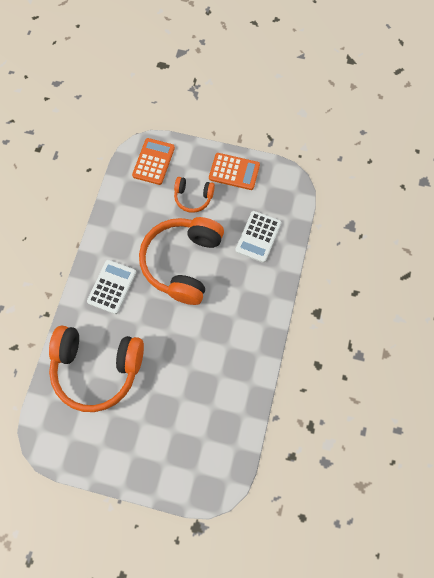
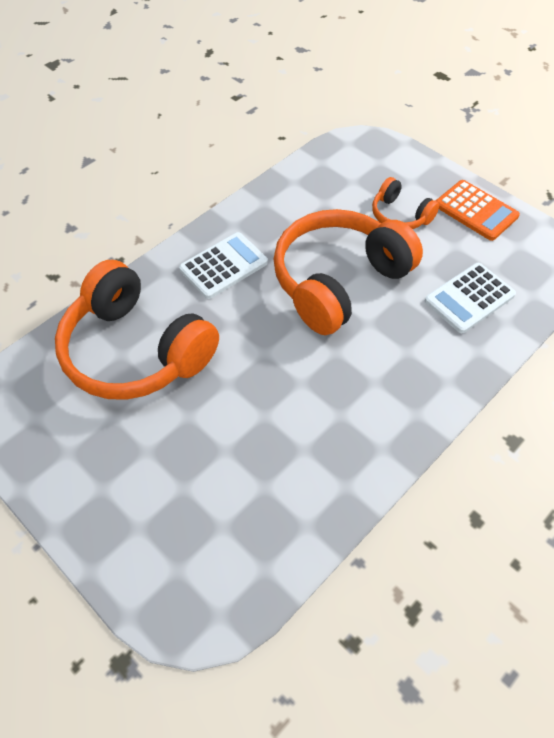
camera: 30 degrees right, 15 degrees down
(153, 161) = (370, 159): orange calculator -> none

